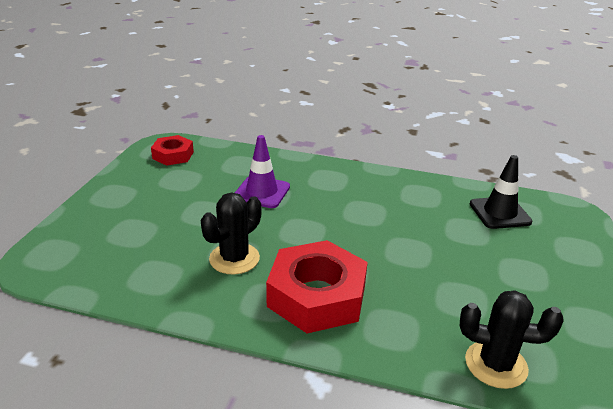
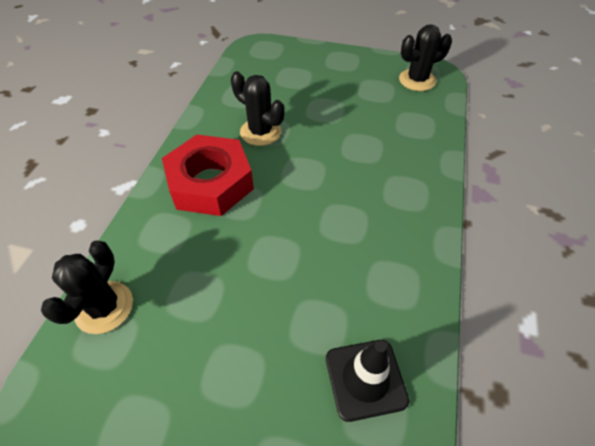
camera: 90 degrees right, 20 degrees up
(173, 155) = (417, 80): red nut -> black cactus
(261, 192) = (365, 141): purple traffic cone -> none

